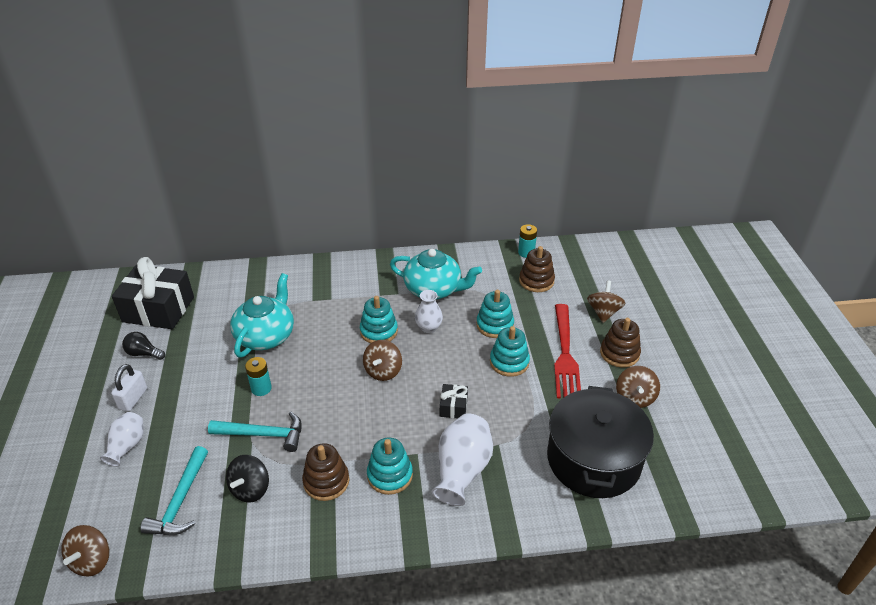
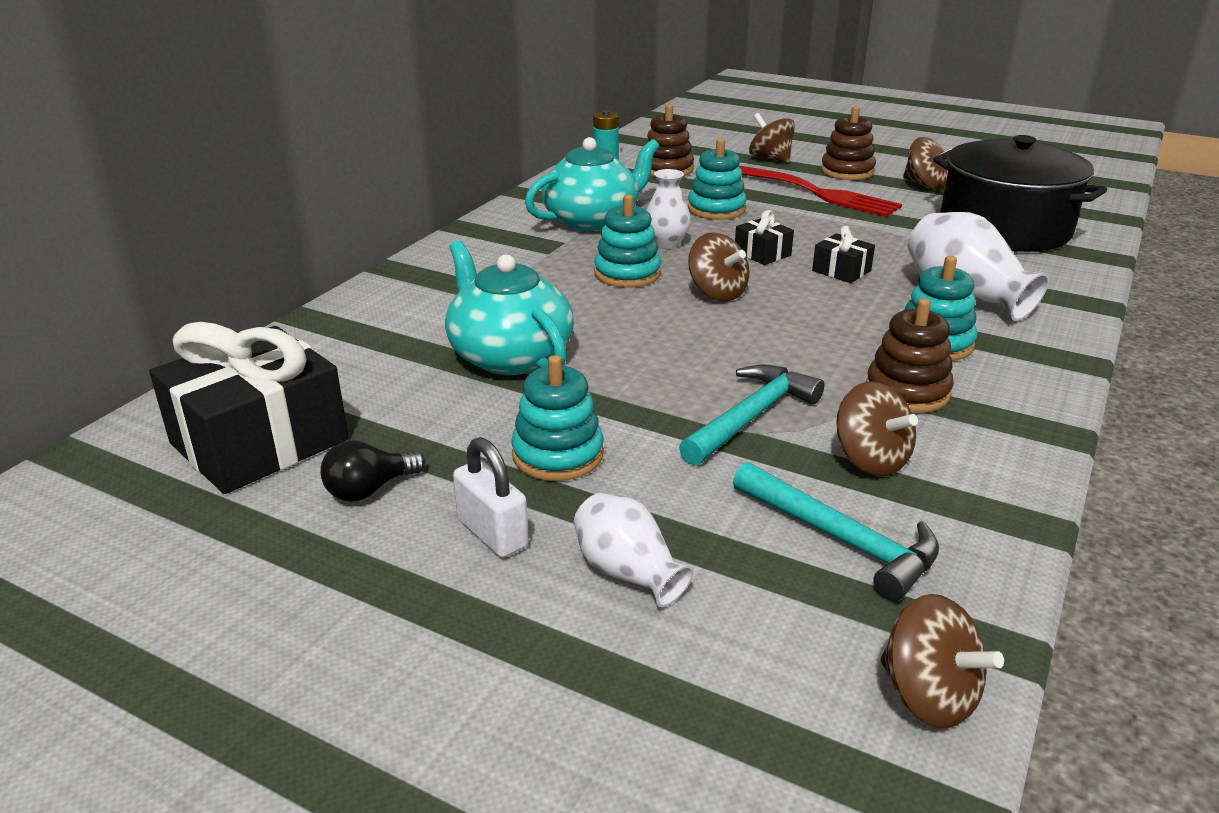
camera: 55 degrees left, 10 degrees down
(250, 489) = (870, 460): black spinning top -> brown spinning top
(261, 388) = (636, 392): turquoise battery -> none
(448, 367) = (762, 253): none -> black gift
(509, 362) = (795, 221): turquoise stacking toy -> turquoise stacking toy (558, 455)

